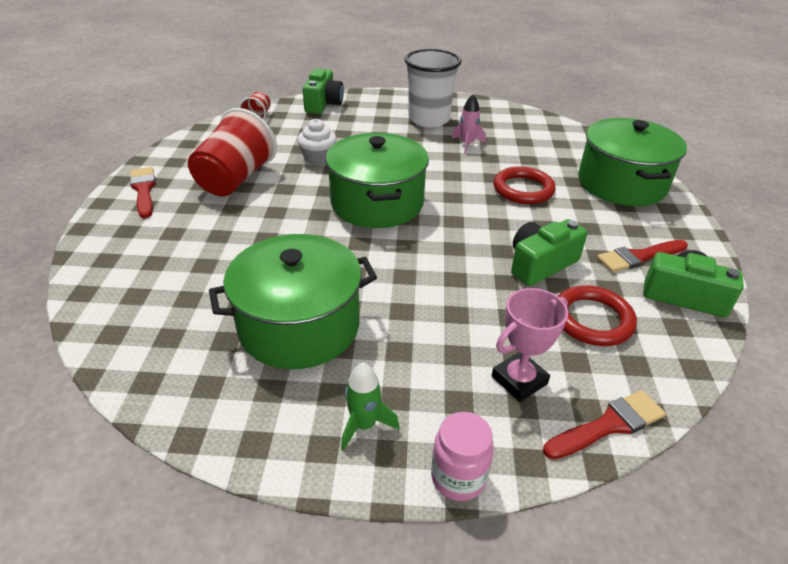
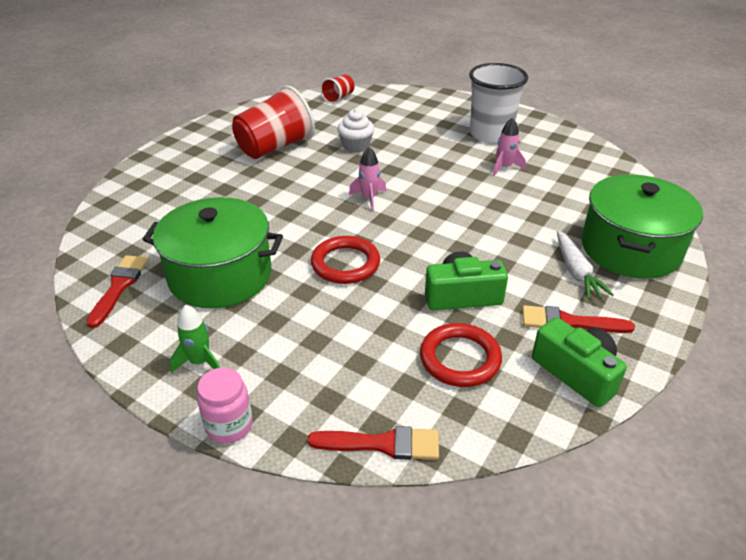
camera: 30 degrees right, 0 degrees up
(144, 190) = (203, 138): red brush -> red brush (119, 287)
(323, 104) = (406, 98): green camera -> none
(377, 203) = (369, 198): green pot -> pink rocket
(519, 380) = (344, 380): pink trophy -> none
(523, 189) = (517, 224): red ring -> red ring (345, 264)
(603, 214) = (576, 271): none -> white carrot

